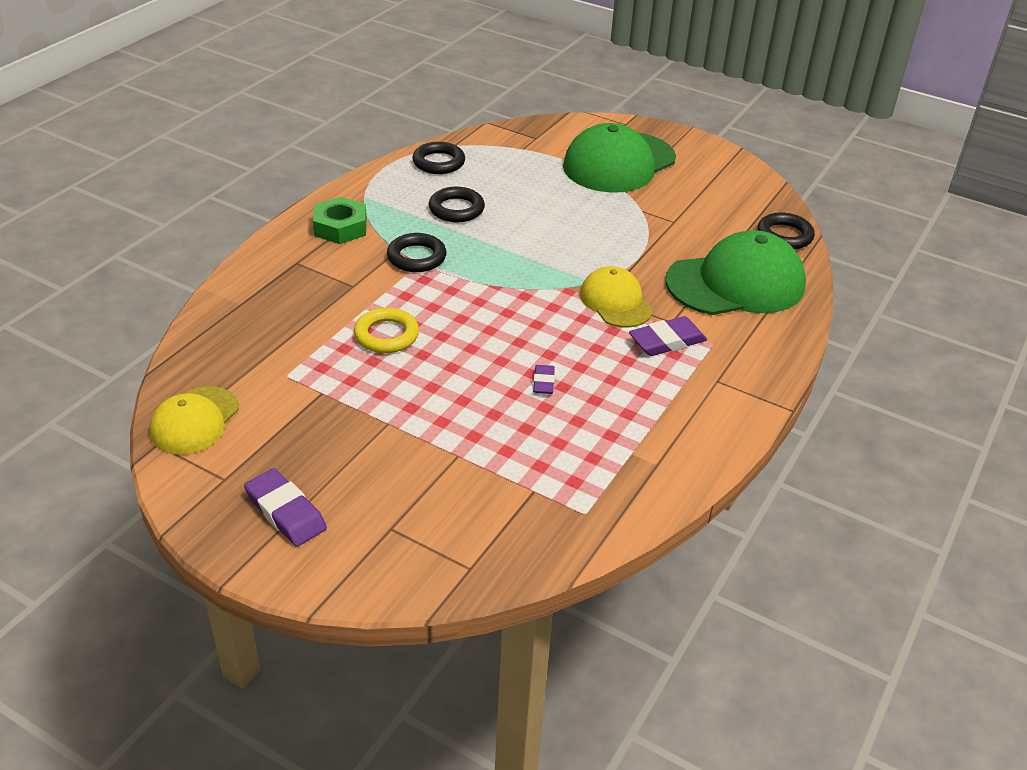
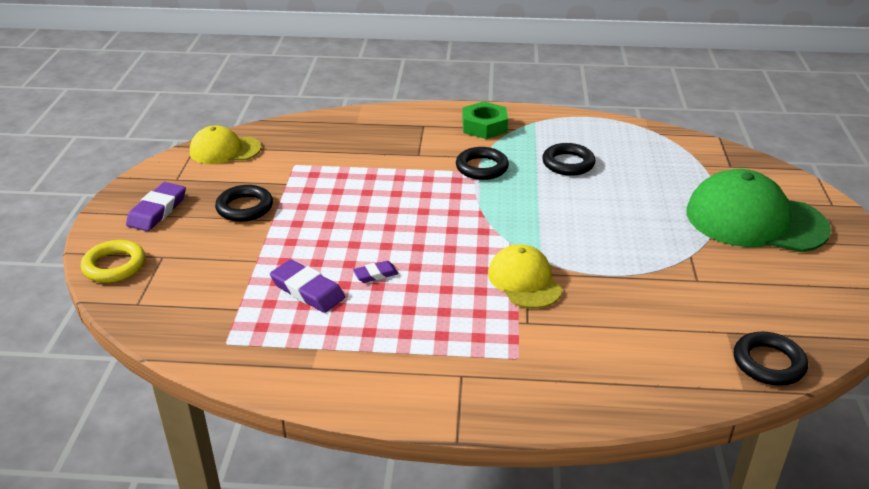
camera: 65 degrees right, 5 degrees down
(386, 335) = (372, 186): yellow ring -> yellow ring (114, 266)
(438, 162) = (624, 135): black ring -> black ring (244, 207)
(615, 302) = (524, 281): yellow cap -> yellow cap turned 60 degrees counterclockwise
(667, 341) = (494, 327): purple eraser -> purple eraser (307, 290)
(736, 283) = (636, 348): green cap -> none

